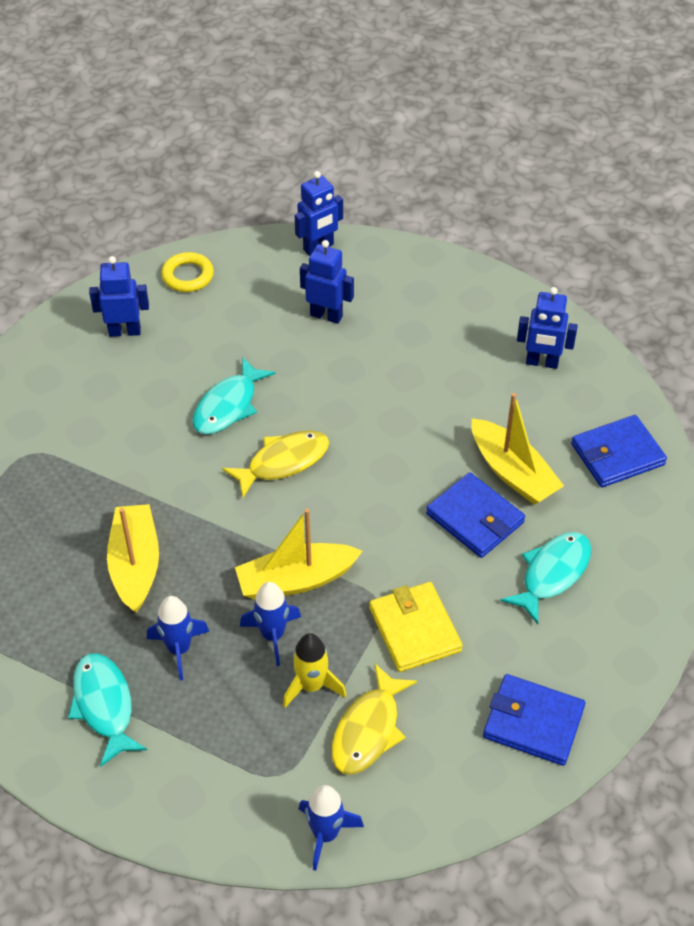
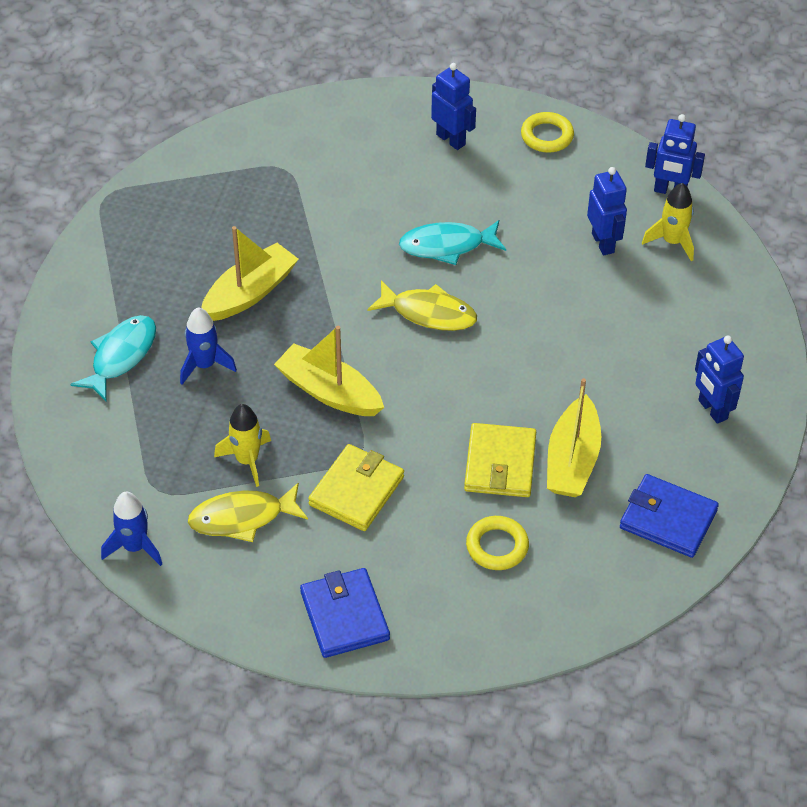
camera: 50 degrees right, 0 degrees up
(272, 635) = (268, 410): blue rocket -> none
(367, 278) = (672, 242): none -> yellow rocket
(475, 518) = (500, 464): blue wallet -> yellow wallet
(552, 574) = (497, 546): turquoise fish -> yellow ring

